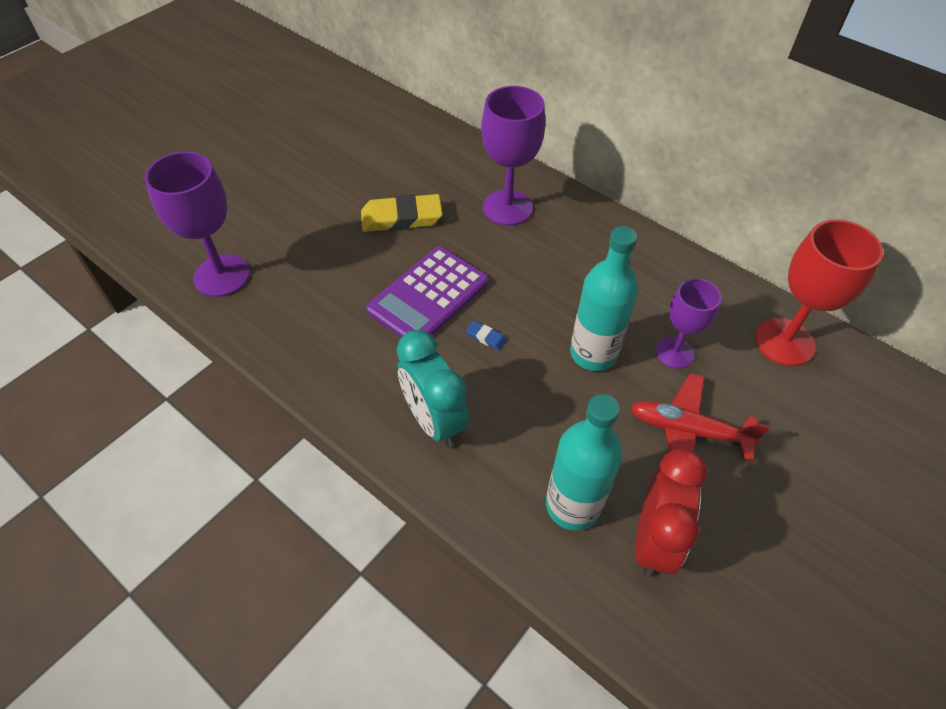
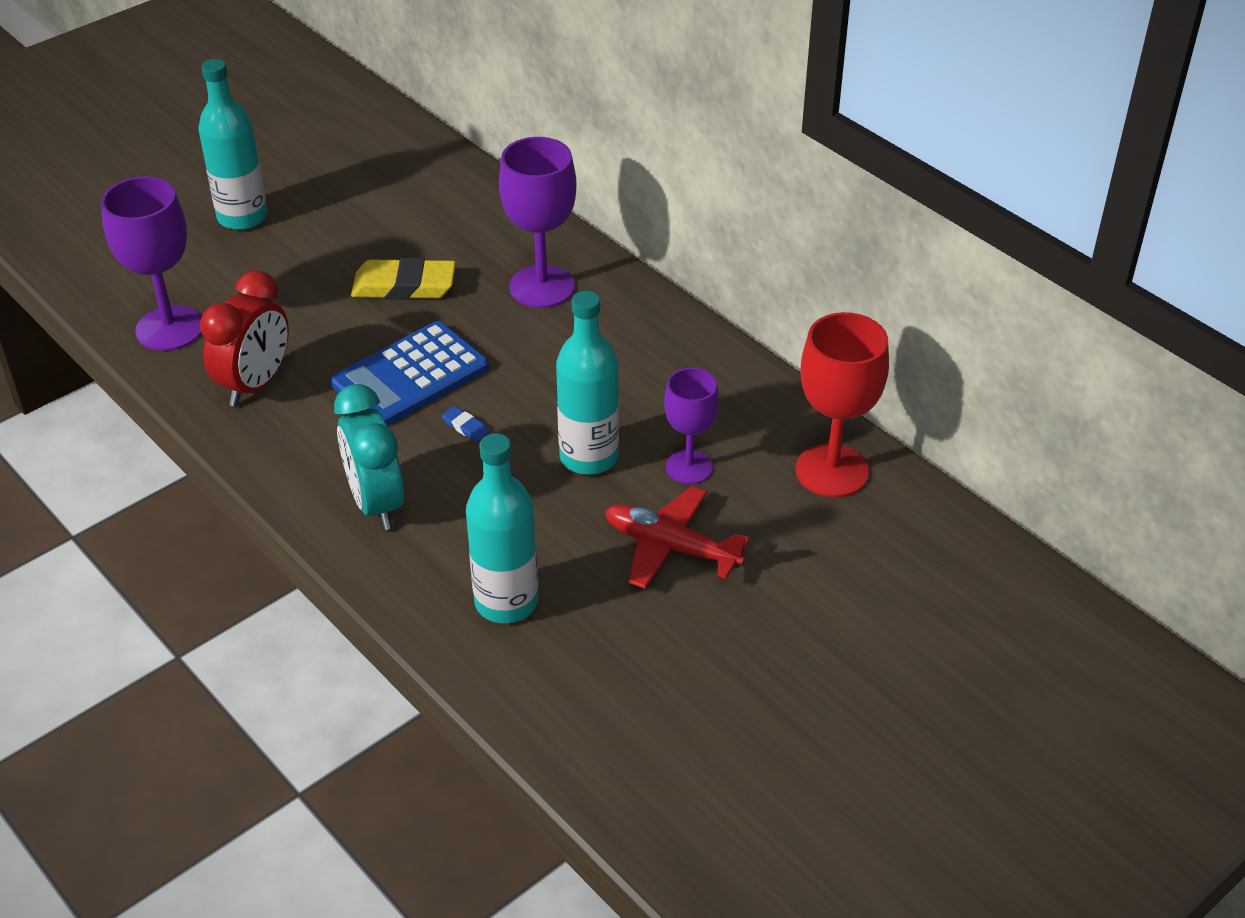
camera: 10 degrees right, 10 degrees down
(260, 173) = (242, 217): none -> turquoise bottle
(428, 296) = (410, 376): purple calculator -> blue calculator
(653, 540) = (585, 644): red clock -> red clock (255, 384)

